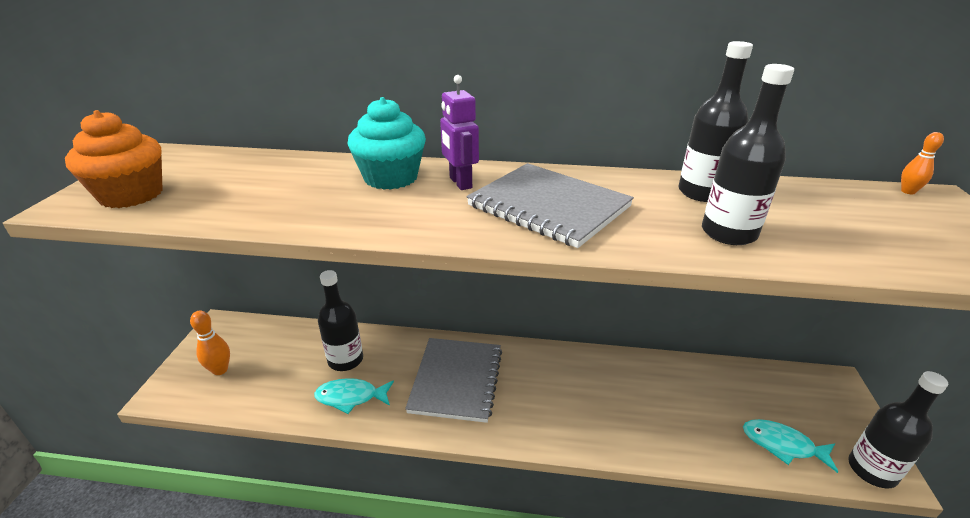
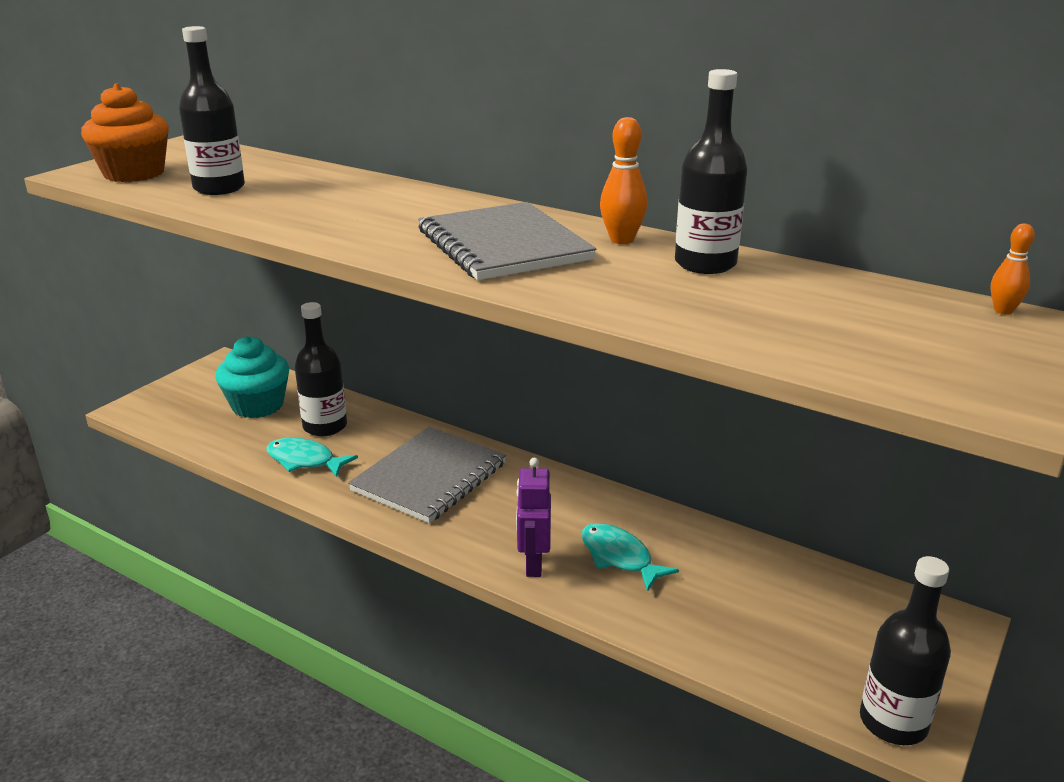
camera: 25 degrees right, 5 degrees down
(220, 370) = (196, 402): orange bowling pin -> orange bowling pin (622, 240)
(391, 178) = (376, 196): turquoise cupcake -> turquoise cupcake (258, 405)
(460, 183) = (440, 211): purple robot -> purple robot (533, 564)
(728, 233) = (669, 301): black bottle -> black bottle (219, 188)
(782, 445) = (787, 658): turquoise fish -> turquoise fish (619, 557)

